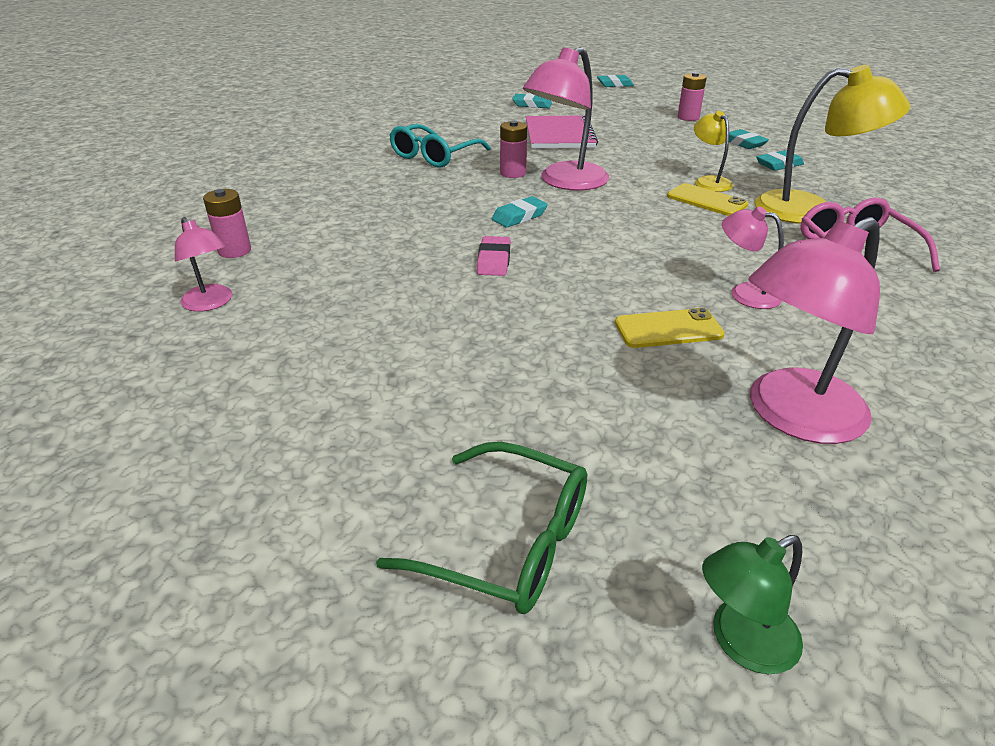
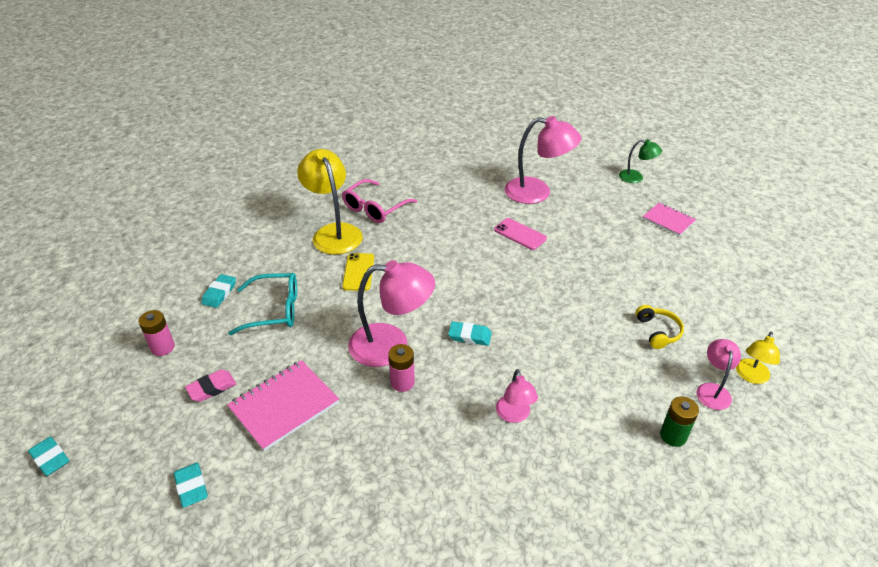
camera: 130 degrees left, 5 degrees up
(234, 251) = (673, 436): pink battery -> green battery
(329, 323) = (658, 331): none -> yellow headphones
(434, 156) = (415, 457): turquoise glasses -> turquoise glasses (275, 310)
(494, 261) = (533, 314): pink eraser -> pink eraser (212, 388)
(508, 543) = (668, 220): green glasses -> pink notebook
(668, 329) = (520, 234): yellow phone -> pink phone
(708, 181) = (322, 282): yellow lamp -> yellow lamp (751, 376)
(745, 293) = (462, 225): pink lamp -> pink lamp (514, 415)
(778, 165) = (258, 264): turquoise eraser -> none

